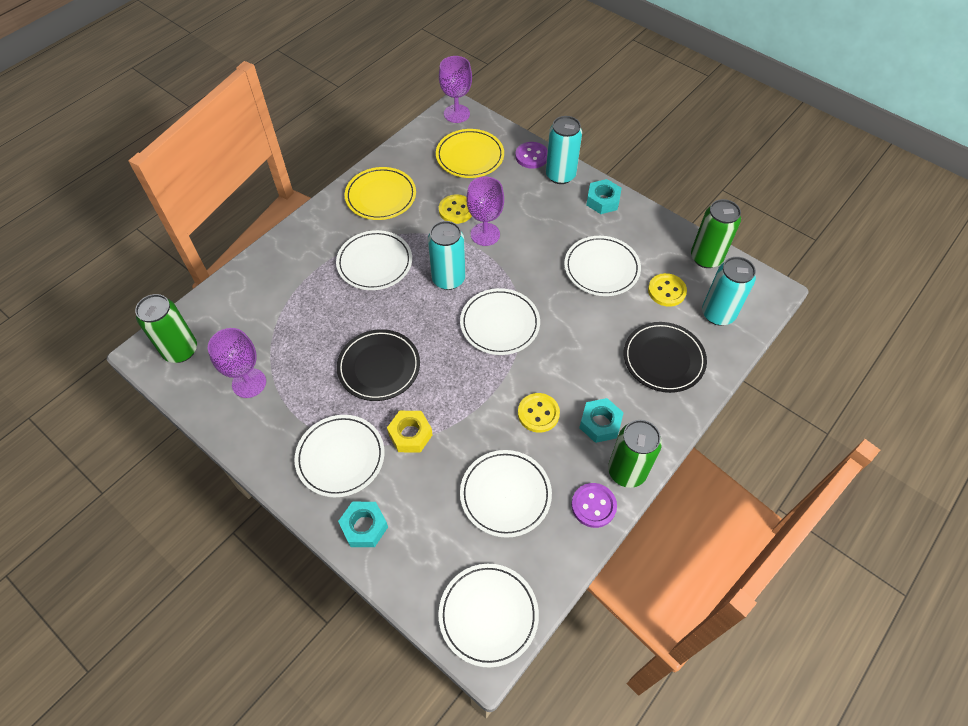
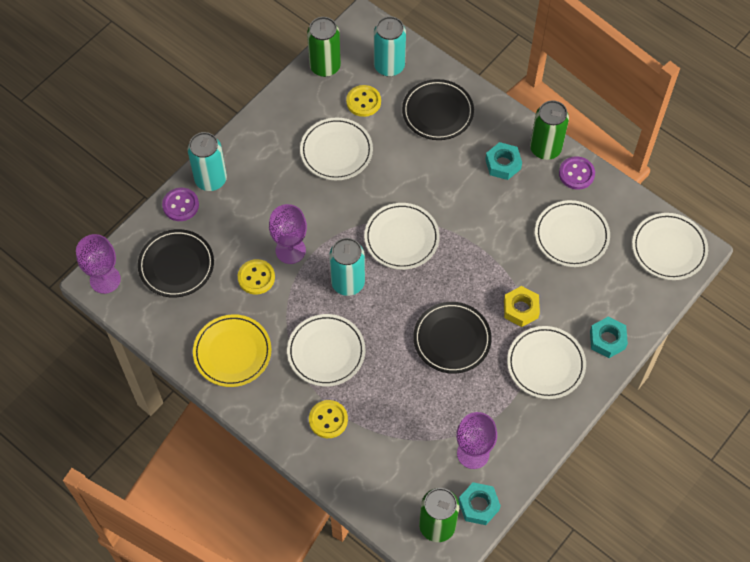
camera: 90 degrees left, 5 degrees up
(470, 156) = (176, 265): yellow plate -> black plate
(538, 413) = (495, 209): yellow button -> yellow button (328, 420)
(602, 201) = (249, 144): turquoise nut -> turquoise nut (478, 506)

